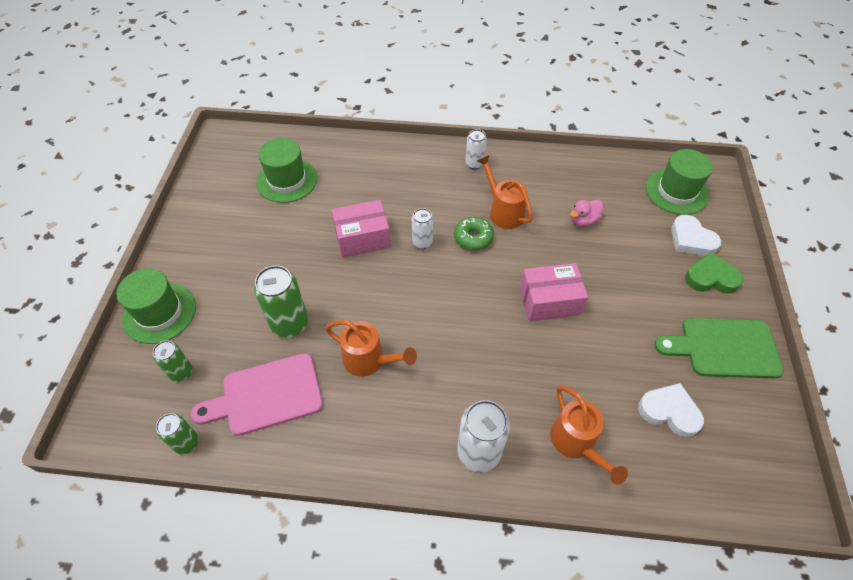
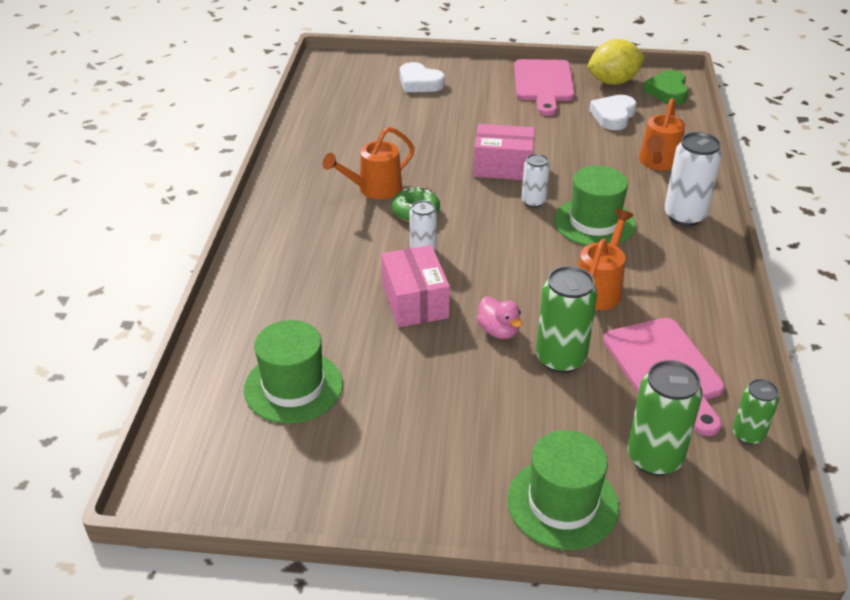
camera: 90 degrees left, 15 degrees down
(181, 372) = (654, 458): green can -> green can, size x1.69
(474, 164) = (288, 208): white can -> white can (533, 202)
(549, 301) = (503, 166): pink box -> pink box turned 75 degrees counterclockwise
(577, 443) = (657, 163): orange watering can -> orange watering can turned 135 degrees clockwise
(583, 220) = (391, 138): pink duck -> pink duck (498, 331)
(676, 191) = (353, 82): green hat -> green hat (594, 222)
(691, 239) = (419, 83): white heart -> white heart turned 75 degrees clockwise
(711, 278) = (466, 79): green heart -> green heart (667, 91)
(724, 348) = (544, 84): green cutting board -> pink cutting board
(753, 423) = (613, 82): none -> yellow lemon

